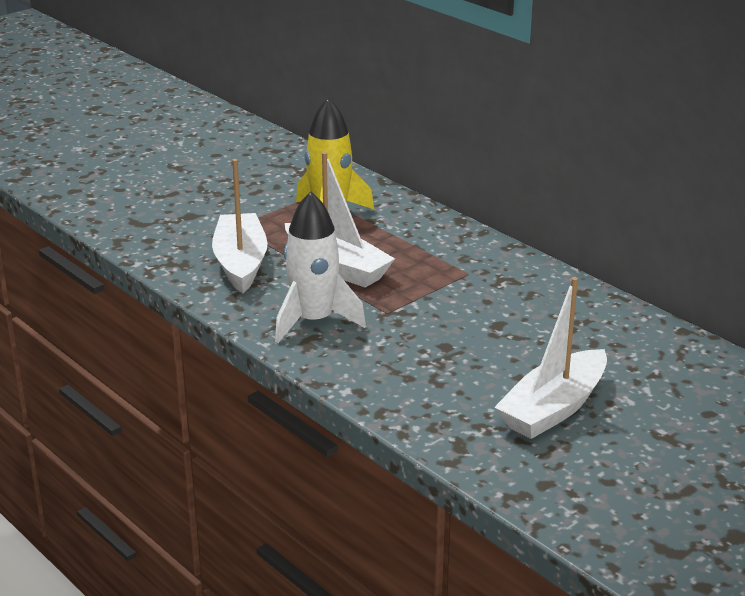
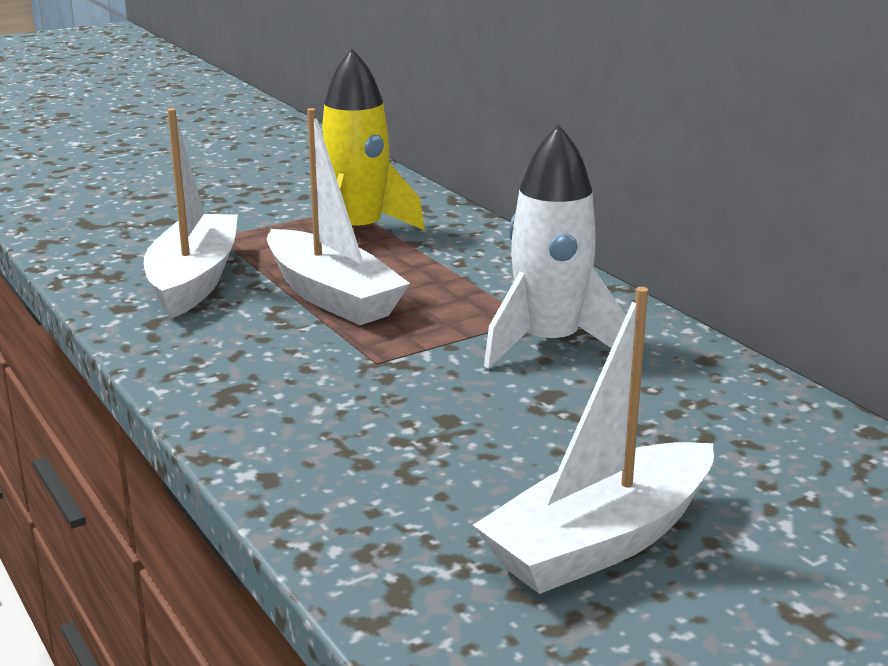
camera: 10 degrees right, 5 degrees down
(314, 321) = (255, 364): white rocket -> white rocket (549, 344)

